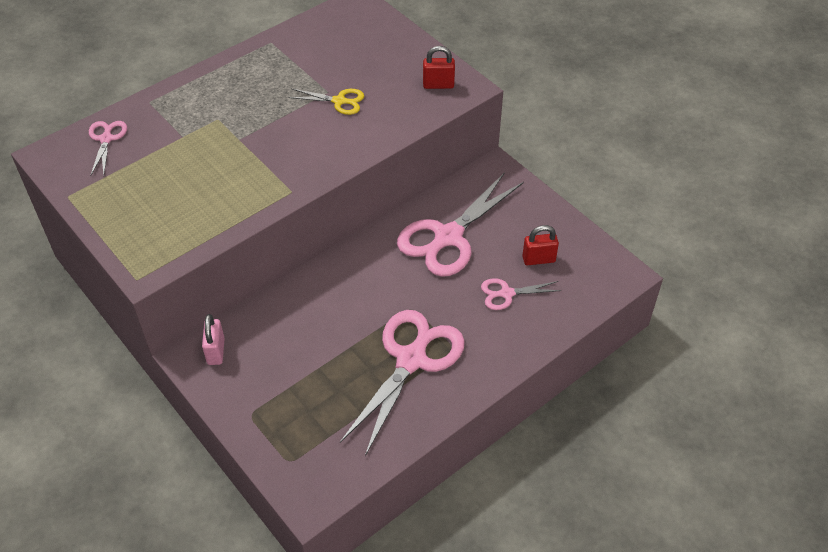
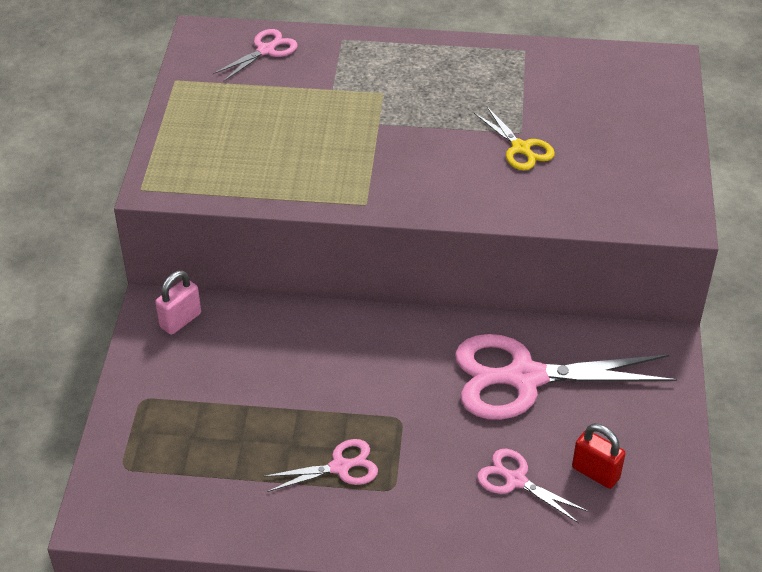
camera: 45 degrees right, 5 degrees down
(412, 359) = (340, 467): pink scissors -> pink scissors, size x0.49
(438, 85) = (648, 197): red padlock -> none

